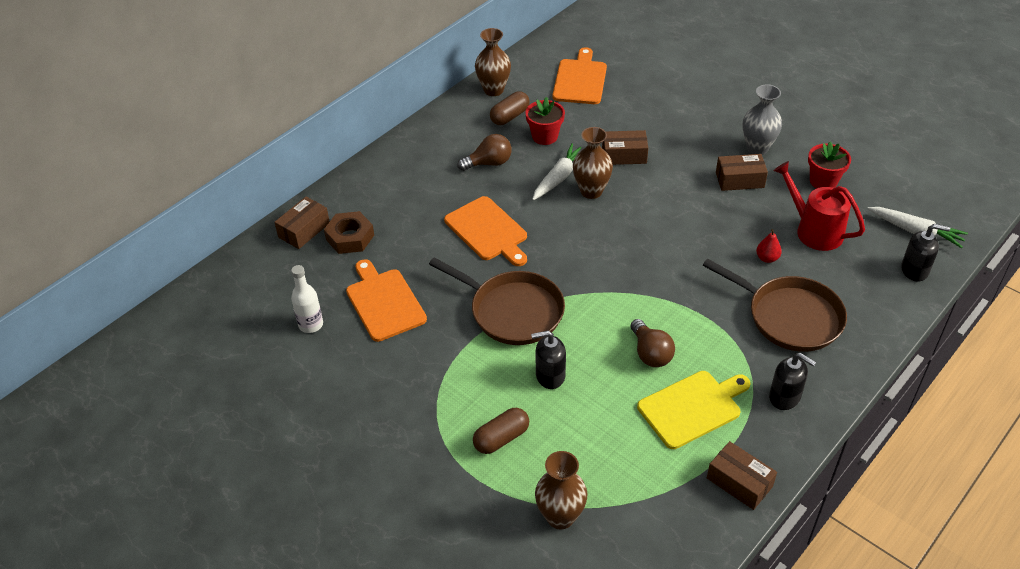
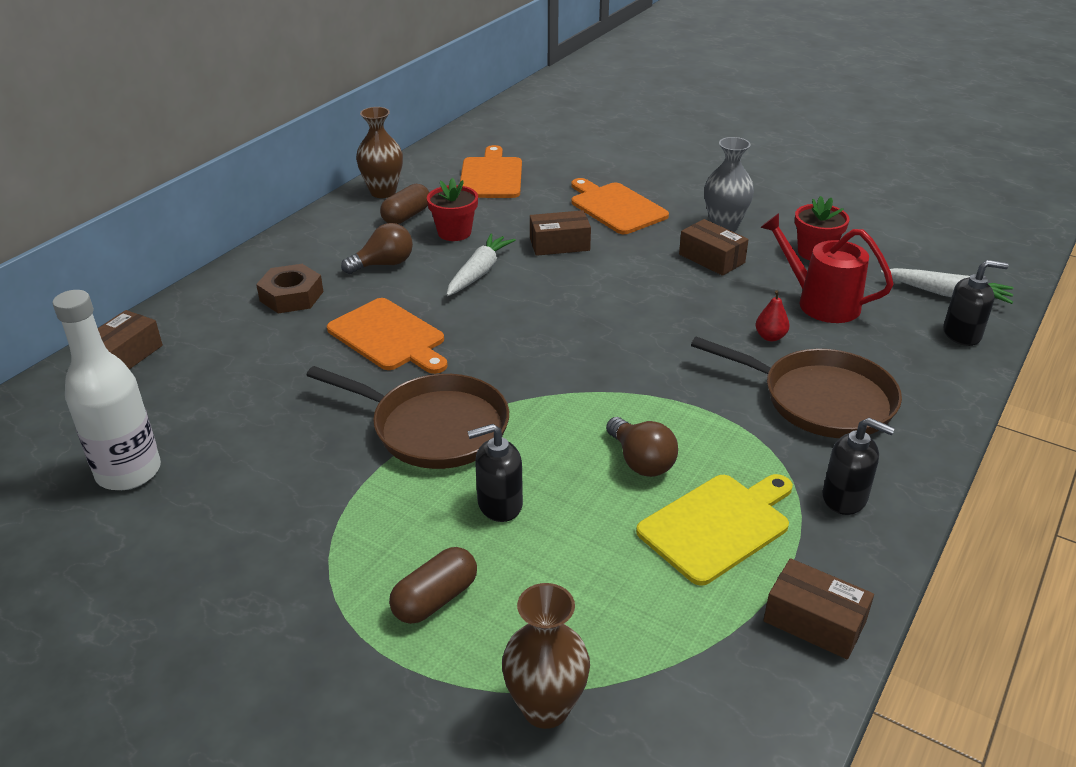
camera: 10 degrees left, 10 degrees down
(311, 324) = (129, 472): white bottle -> white bottle, size x1.68
(350, 237) = (192, 360): brown nut -> brown nut (291, 296)
(384, 302) = (242, 433): orange cutting board -> orange cutting board (615, 207)
(591, 191) = (523, 283): brown vase -> none
(739, 180) = (711, 258): brown box -> brown box turned 60 degrees clockwise

